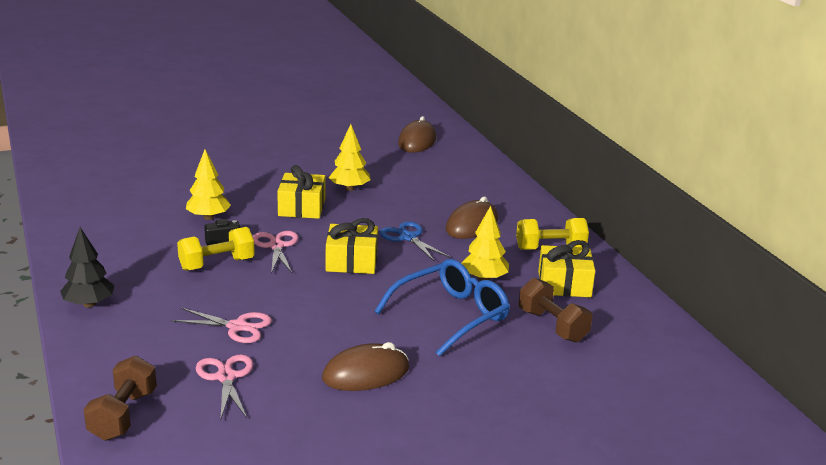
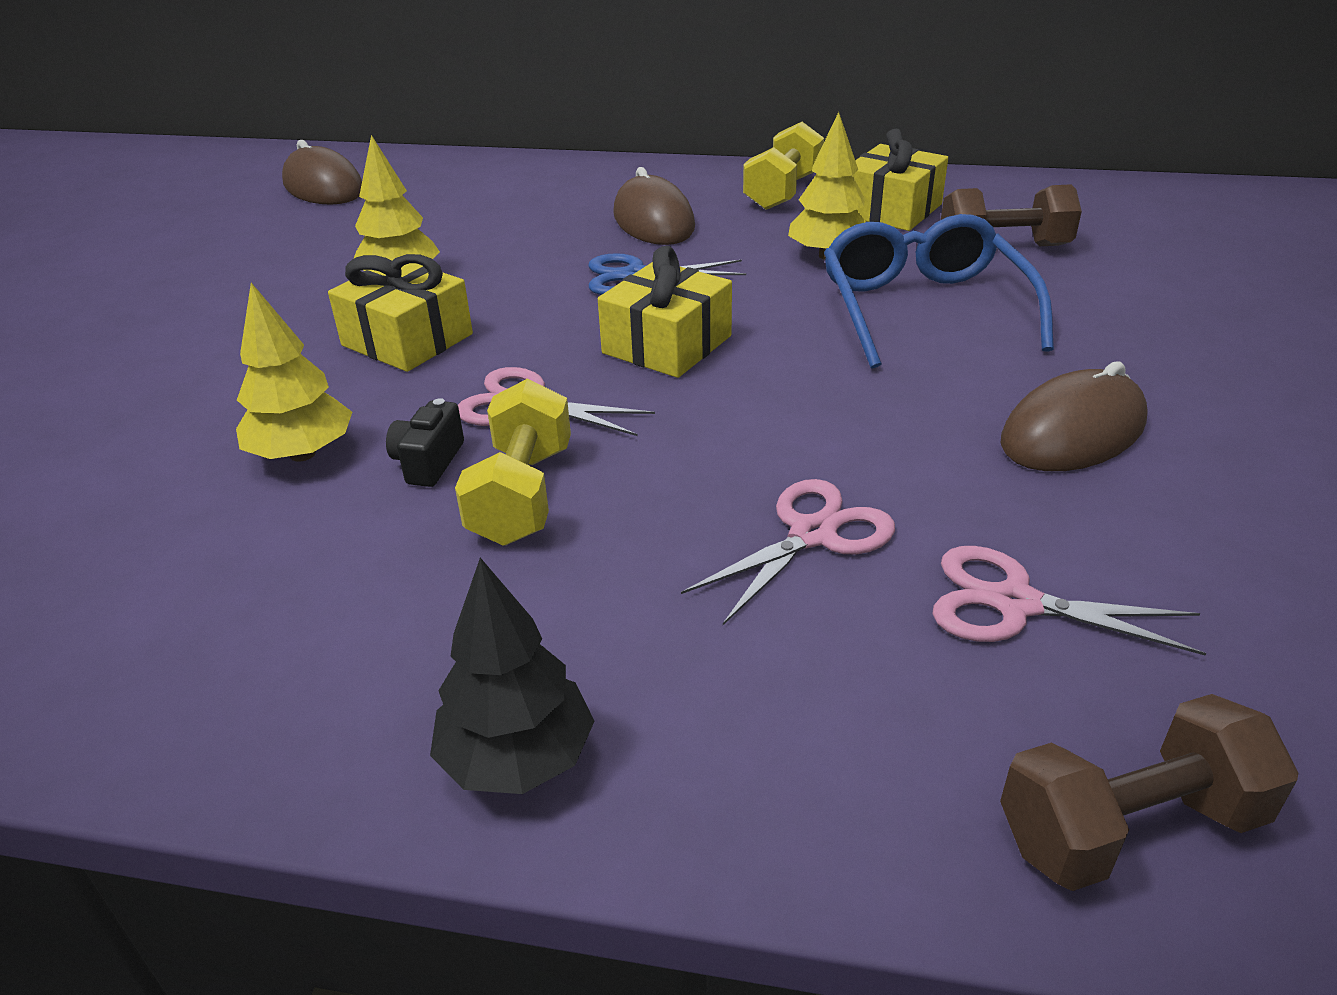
camera: 55 degrees left, 10 degrees up
(123, 415) = (1129, 827): brown dumbbell -> brown dumbbell turned 60 degrees counterclockwise
(366, 374) = (1073, 432): brown mouse -> brown mouse turned 45 degrees clockwise

